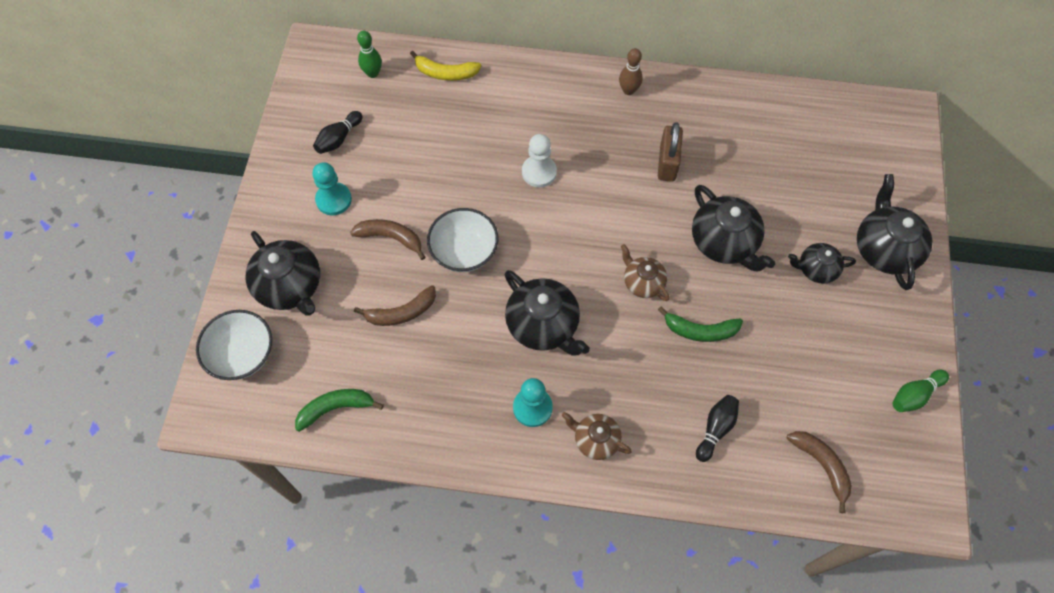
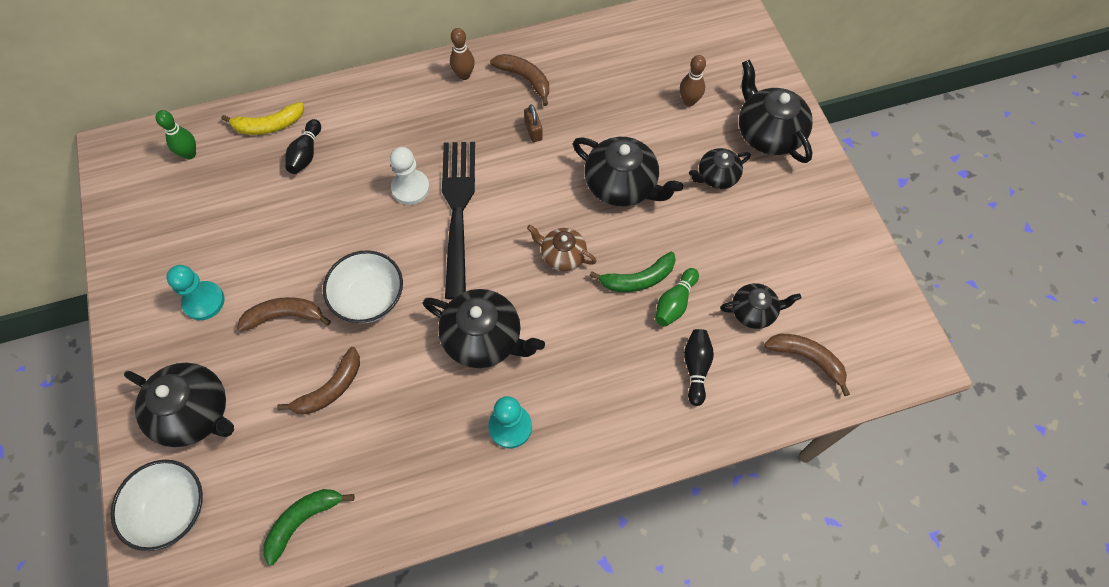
camera: 25 degrees left, 0 degrees up
(339, 139) = (181, 236): black bowling pin -> black bowling pin (306, 154)
(570, 207) = (458, 210): none -> black fork
(595, 440) = (587, 431): brown teapot -> none
(667, 163) = (533, 131): brown padlock -> brown padlock, size x0.60
(681, 114) = (525, 79): none -> brown banana
(792, 403) = (754, 311): none -> black teapot
(823, 190) = (689, 101): none -> brown bowling pin
(914, 395) = (856, 256): green bowling pin -> green bowling pin (675, 303)

